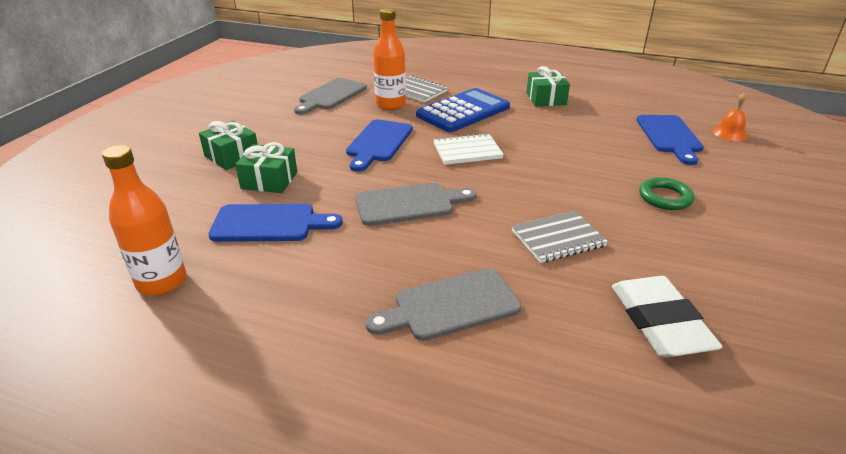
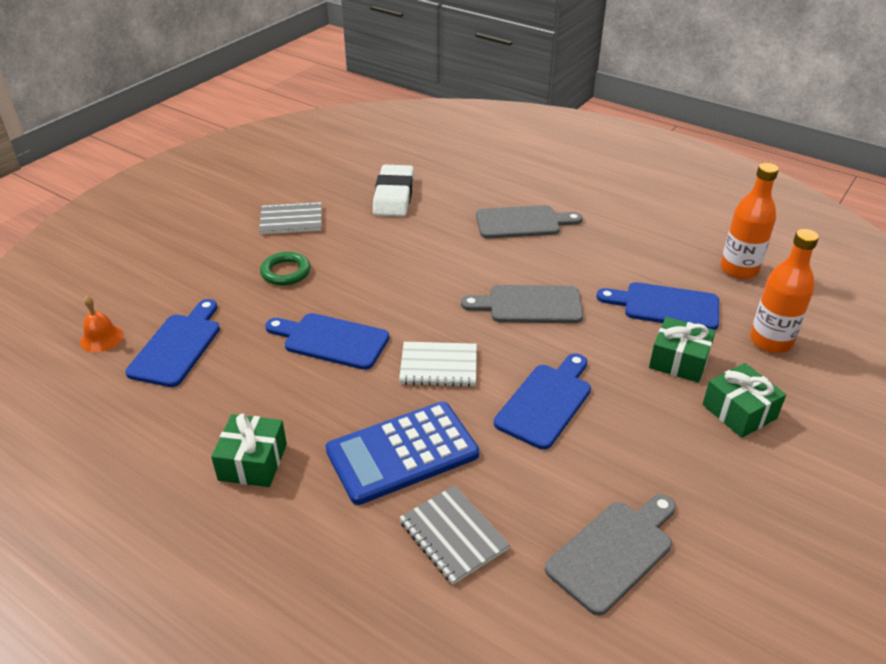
camera: 165 degrees left, 5 degrees up
(390, 104) = (510, 497): orange bottle -> orange bottle (770, 341)
(558, 239) = (415, 252): grey notebook -> grey notebook (291, 220)
(563, 154) = (331, 340): none -> blue cutting board

